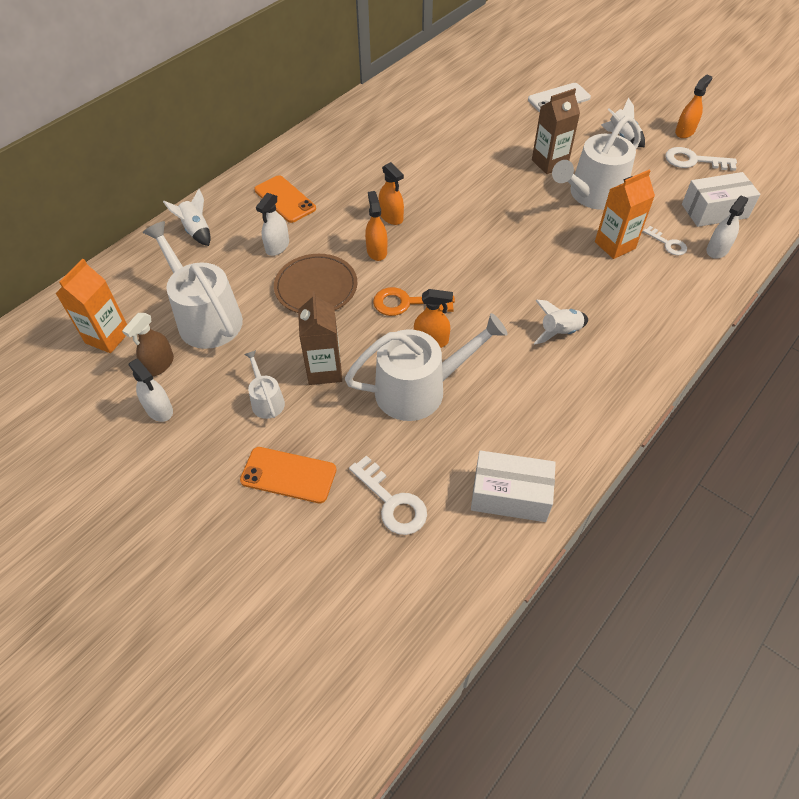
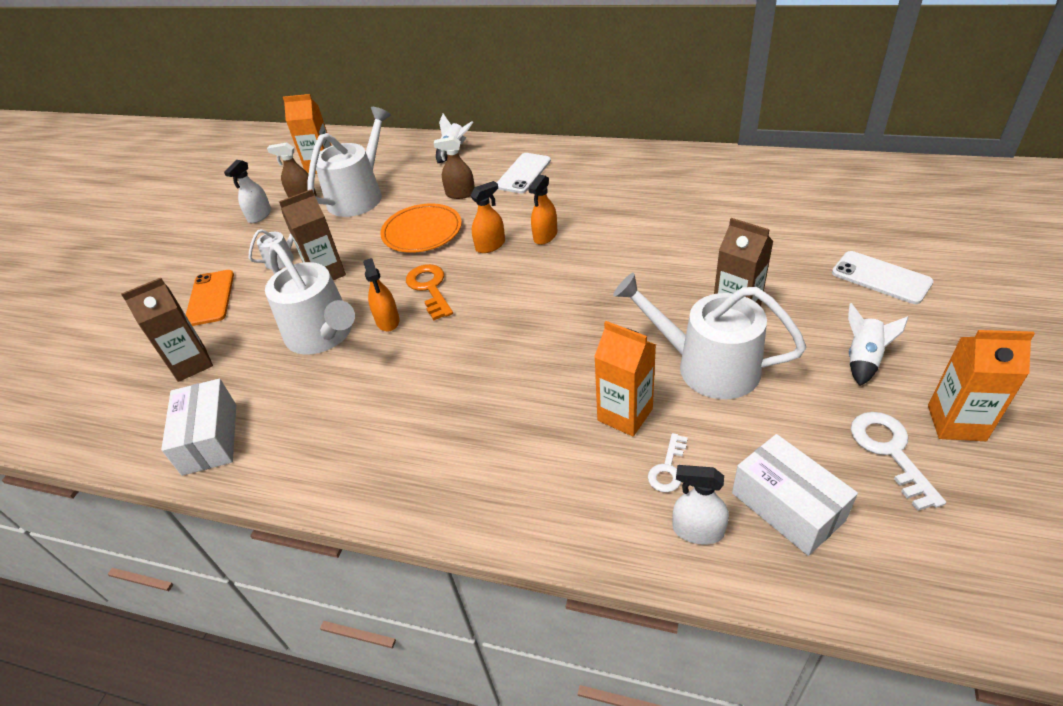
camera: 70 degrees right, 10 degrees down
(277, 246) = (460, 194): white spray bottle -> brown spray bottle
(285, 199) = (523, 173): orange phone -> white phone
(316, 287) = (422, 232): brown plate -> orange plate
(392, 502) = (191, 364): white key -> brown carton
(559, 332) = (444, 409): white rocket -> none
(684, 131) = (956, 423): orange spray bottle -> orange carton

